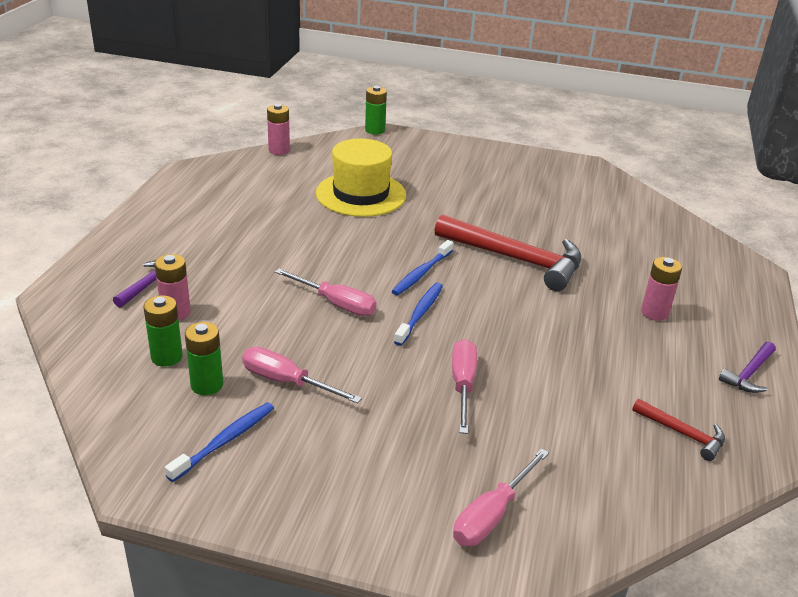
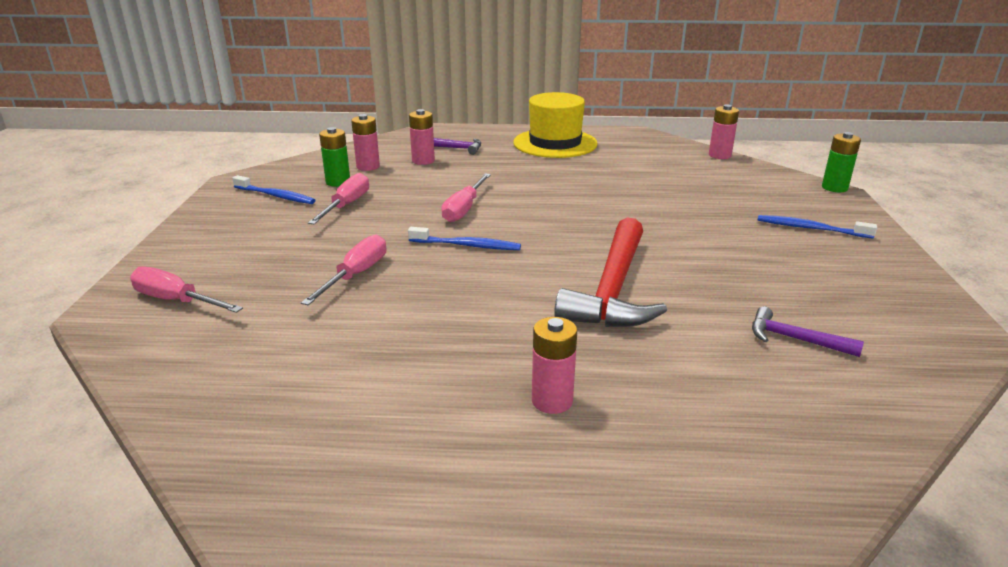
camera: 80 degrees right, 5 degrees down
(167, 357) = (368, 167): green battery -> pink battery
(361, 194) = (674, 197): yellow hat -> yellow hat (555, 143)
(421, 273) = (541, 240): blue toothbrush -> blue toothbrush (810, 228)
(462, 385) = (356, 275): pink screwdriver -> pink screwdriver turned 60 degrees counterclockwise
(683, 434) = (284, 419): red hammer -> none
(749, 374) = (428, 495): purple hammer -> purple hammer (795, 339)

